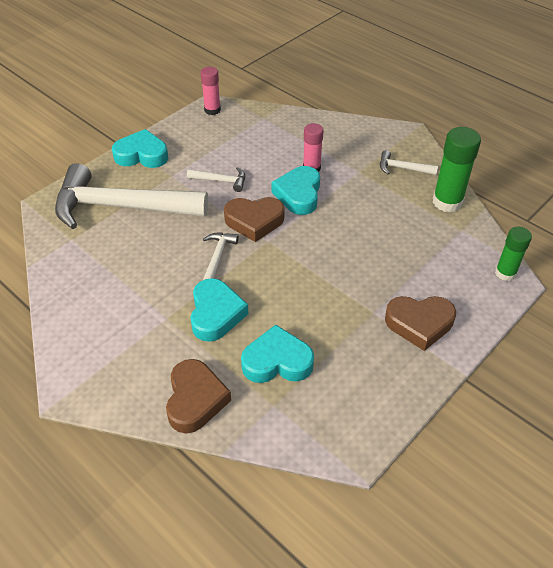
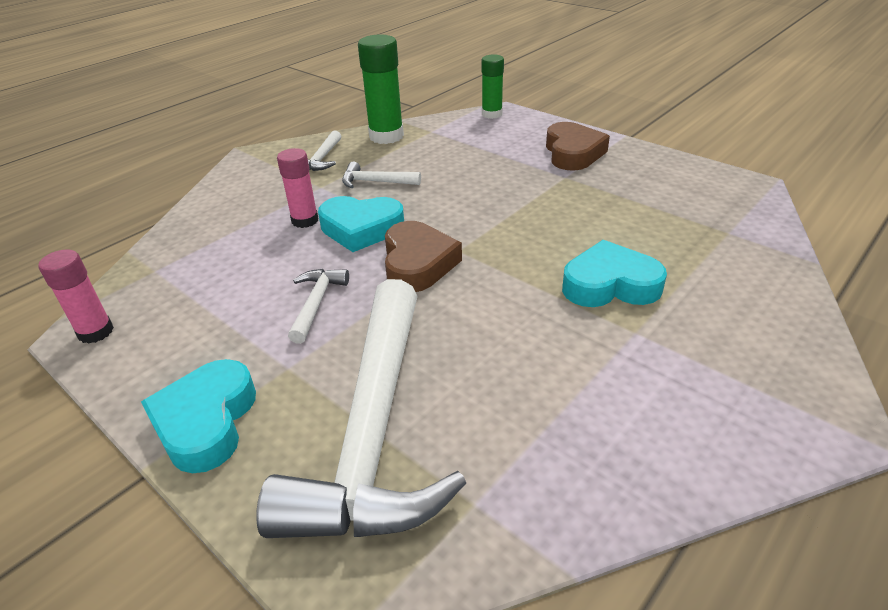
camera: 90 degrees left, 10 degrees down
(195, 399) = (761, 289): brown heart -> none
(218, 256) = (496, 292): white hammer -> white hammer (375, 182)
(277, 361) = (666, 232): turquoise heart -> none

